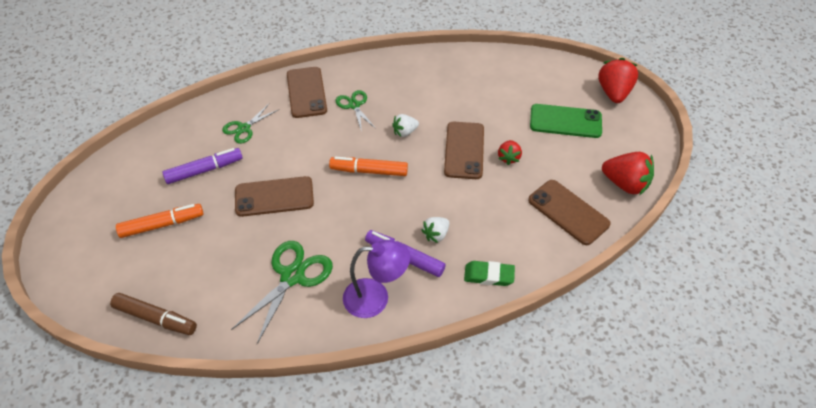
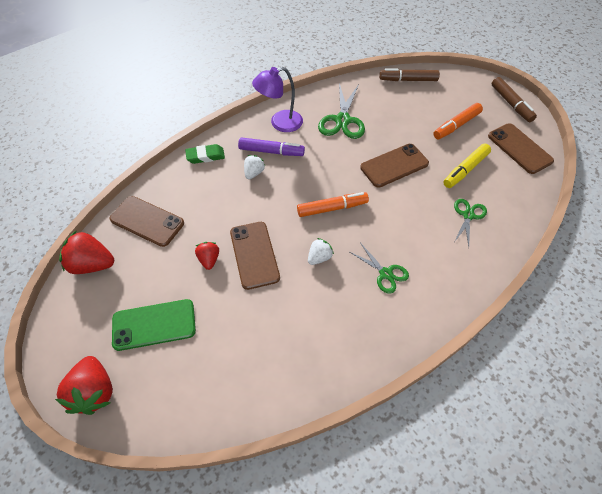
camera: 160 degrees right, 5 degrees up
(67, 234) = (511, 104): none -> brown marker
(204, 170) = (465, 170): purple marker -> yellow marker
(306, 92) = (443, 274): brown phone -> brown phone (519, 148)

